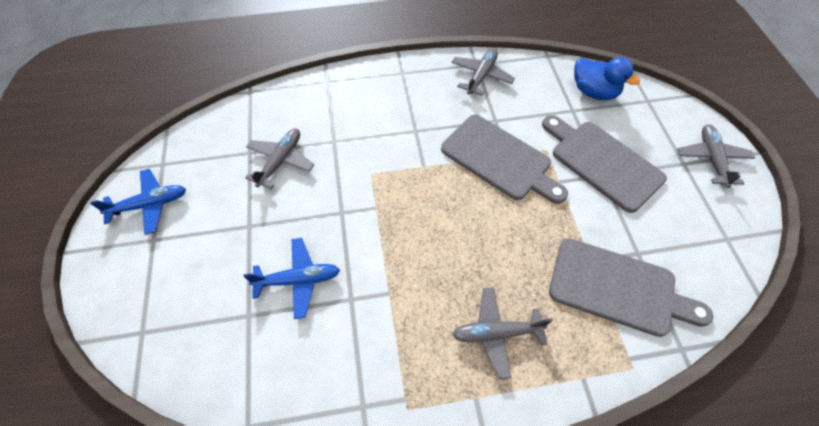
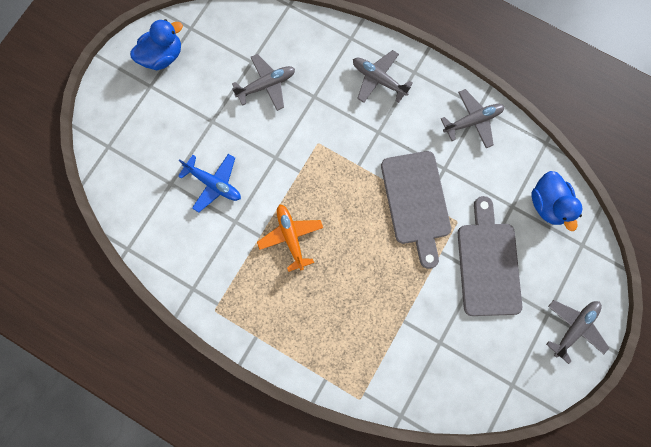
camera: 40 degrees right, 20 degrees up
(149, 205) = (163, 56): blue plane -> blue duck
(420, 269) = (291, 237): none -> orange plane
(496, 333) = (300, 313): grey plane -> grey plane (378, 80)
(618, 288) = (402, 351): grey cutting board -> none

